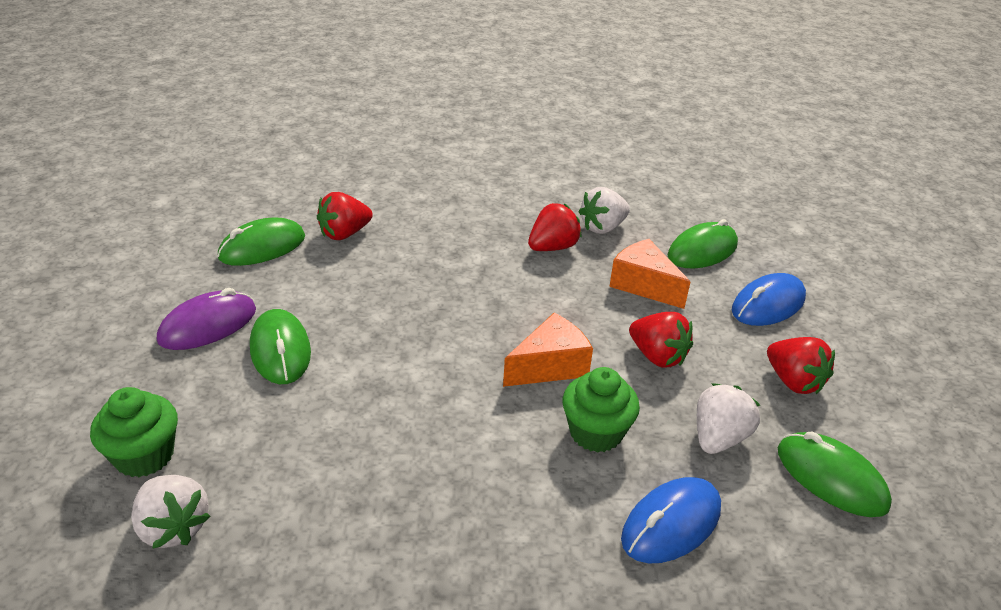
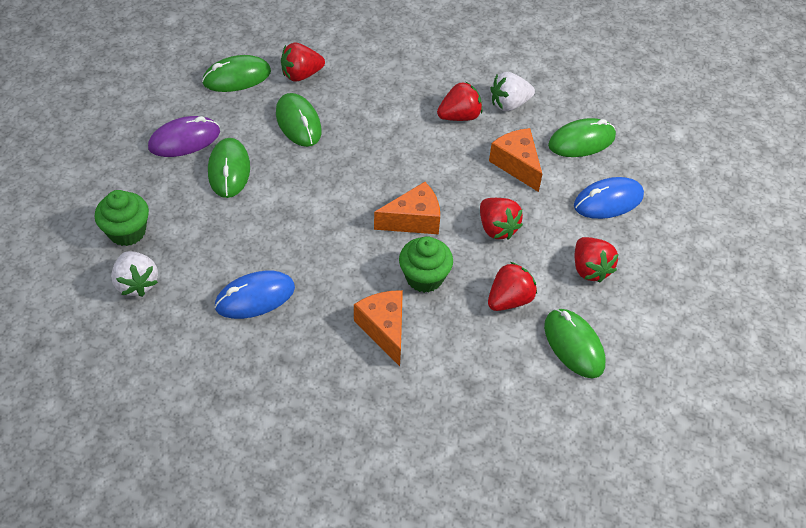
camera: 15 degrees right, 15 degrees up
(358, 283) = (298, 122): none -> green mouse
(572, 513) = (384, 329): none -> orange cheese
(671, 524) = (446, 350): blue mouse -> blue mouse (255, 297)
(718, 438) = (509, 300): white strawberry -> red strawberry

